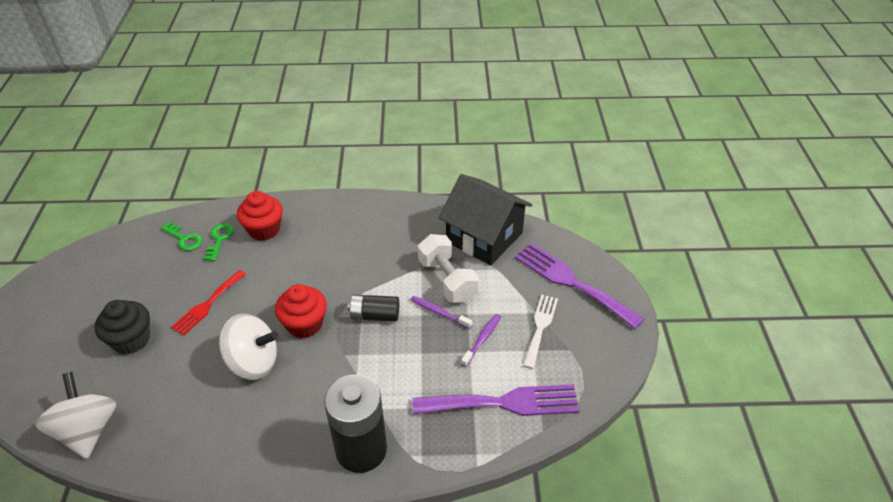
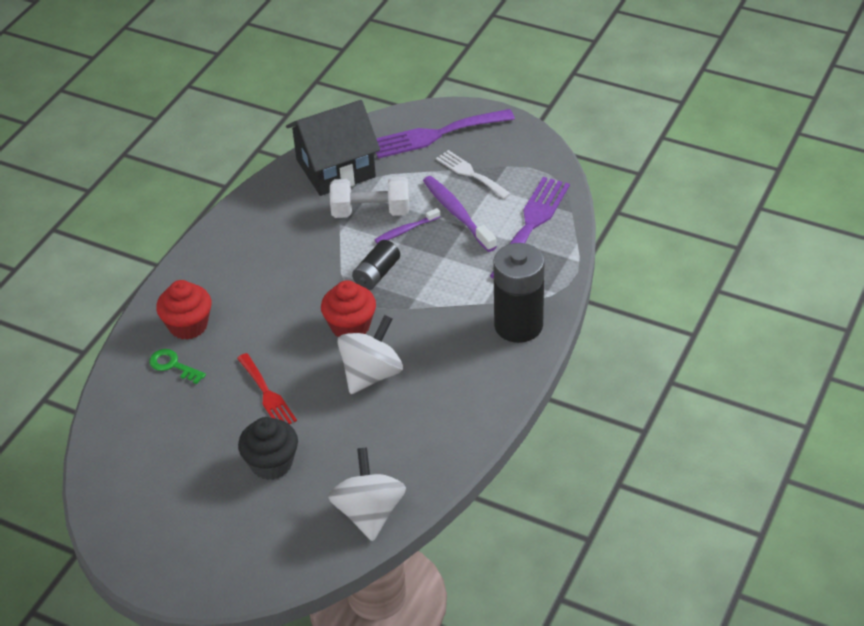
camera: 60 degrees left, 0 degrees up
(87, 430) = (369, 513): white spinning top -> white spinning top turned 75 degrees clockwise
(184, 239) = (147, 395): green key -> none
(482, 339) = (457, 213): purple toothbrush -> purple toothbrush, size x1.70

